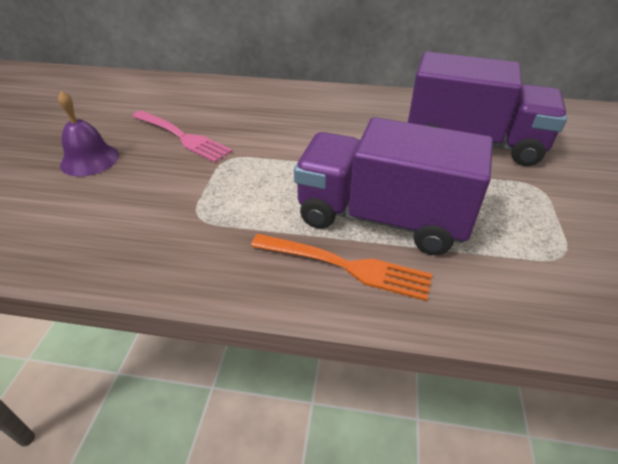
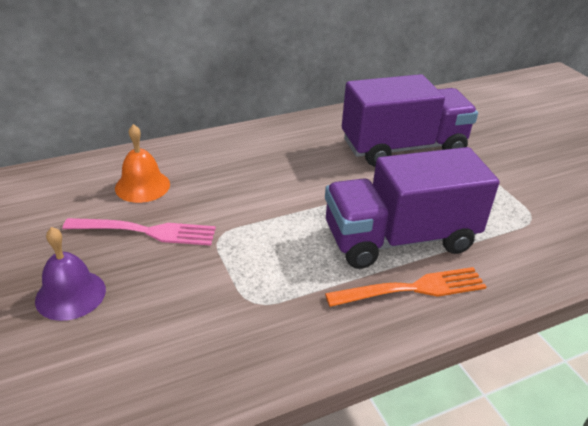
camera: 35 degrees left, 5 degrees down
(215, 106) = (142, 186): none -> orange bell

